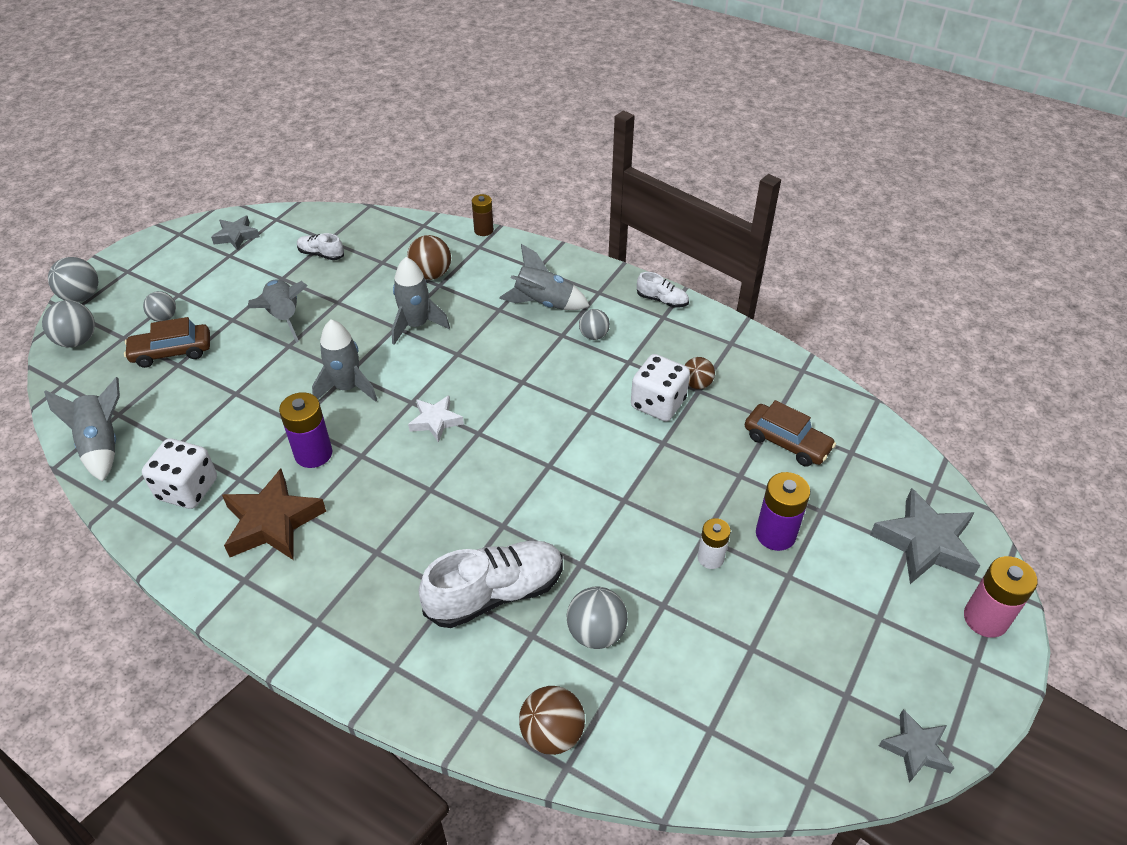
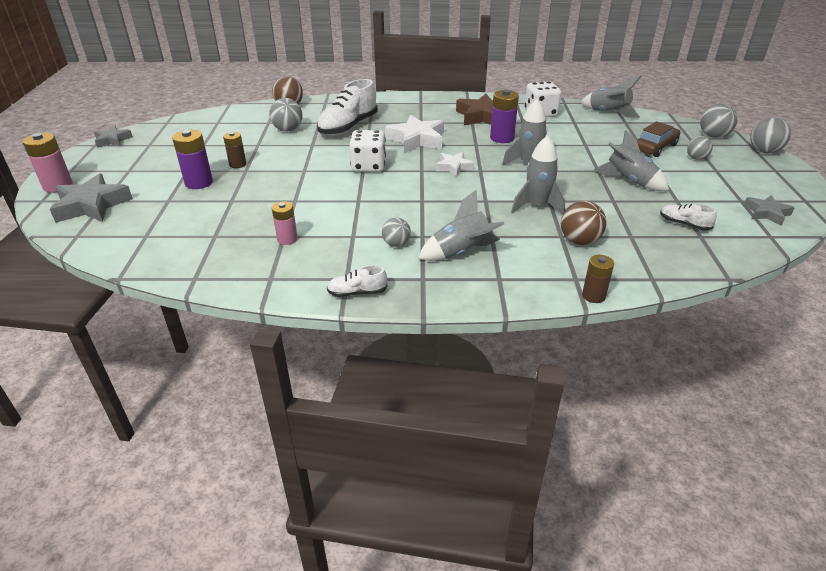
camera: 150 degrees right, 10 degrees down
(321, 254) = (684, 224): white shoe -> white shoe turned 135 degrees counterclockwise
(425, 504) = (417, 140): none -> white star
(658, 403) = (311, 218): white dice -> white dice (368, 166)
(696, 384) = (287, 239): brown ball -> pink battery
(710, 558) = (237, 164): white battery -> brown battery
(786, 442) = (200, 226): brown car -> none

